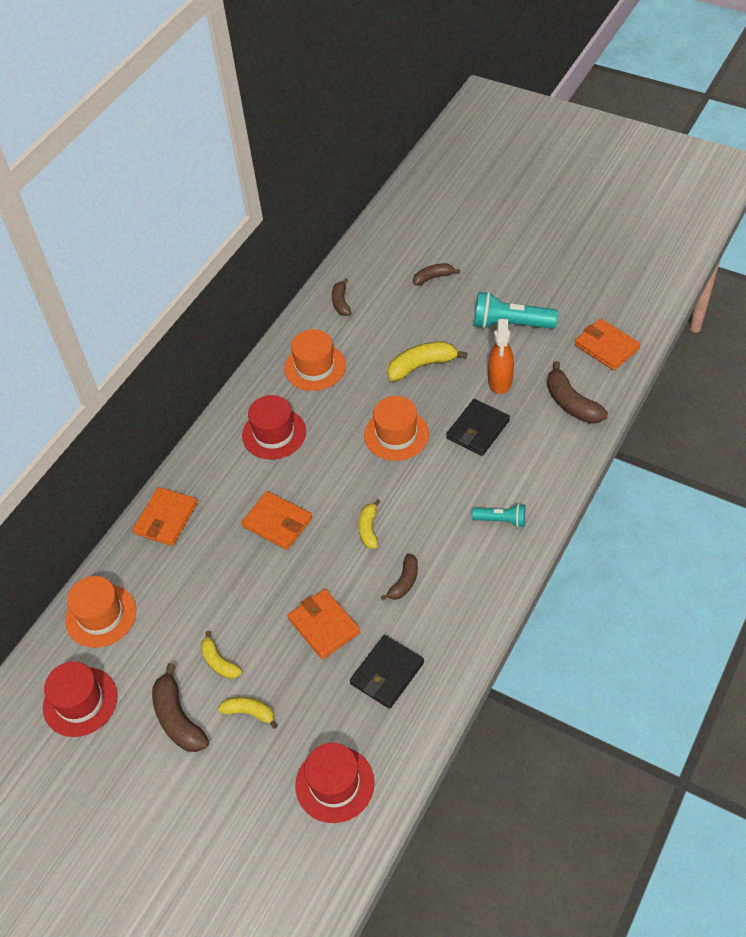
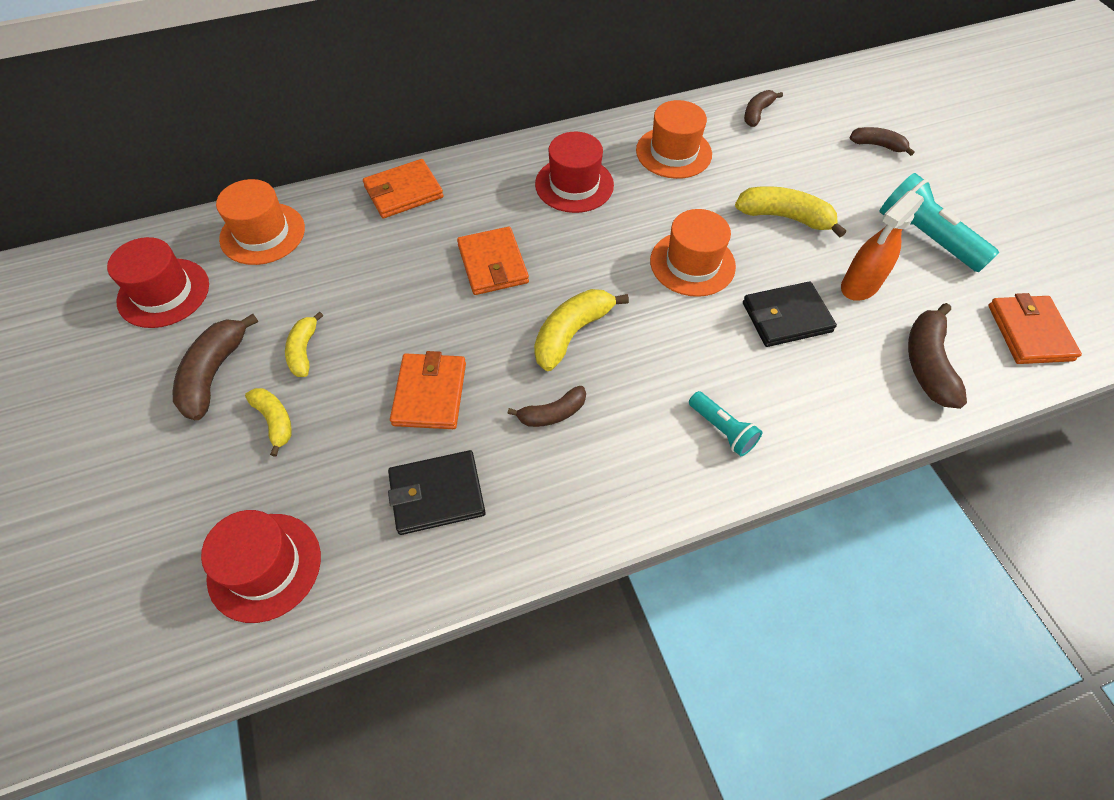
camera: 35 degrees right, 5 degrees up
(369, 529) = (571, 333): yellow banana -> yellow banana, size x1.60

